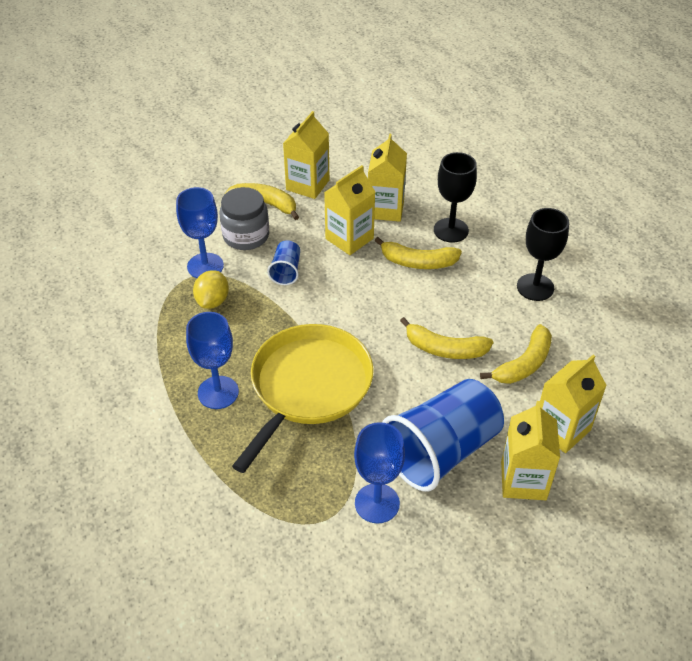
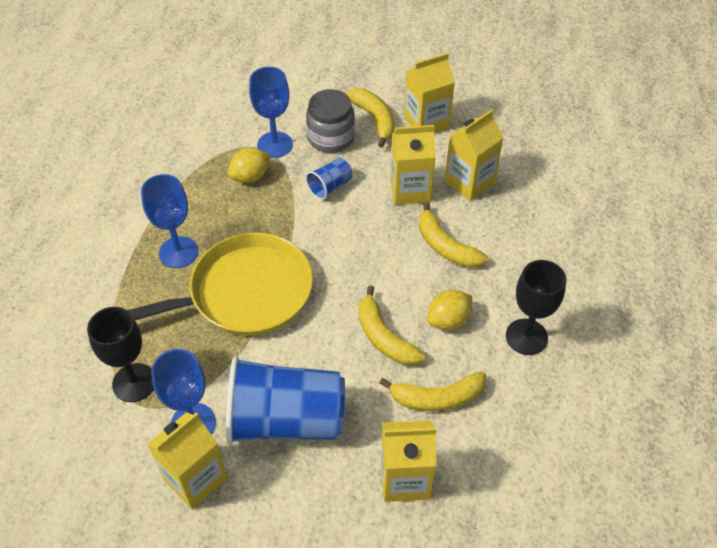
camera: 40 degrees right, 5 degrees up
(451, 230) = (506, 236): black goblet -> black goblet (134, 382)
(474, 309) = (448, 320): none -> yellow lemon
(523, 480) = (323, 496): yellow carton -> yellow carton (195, 478)

